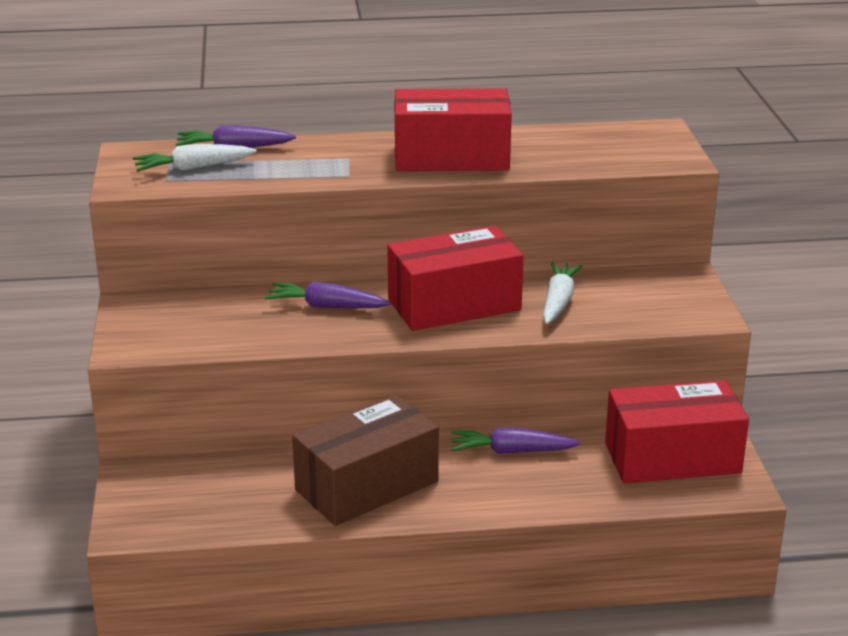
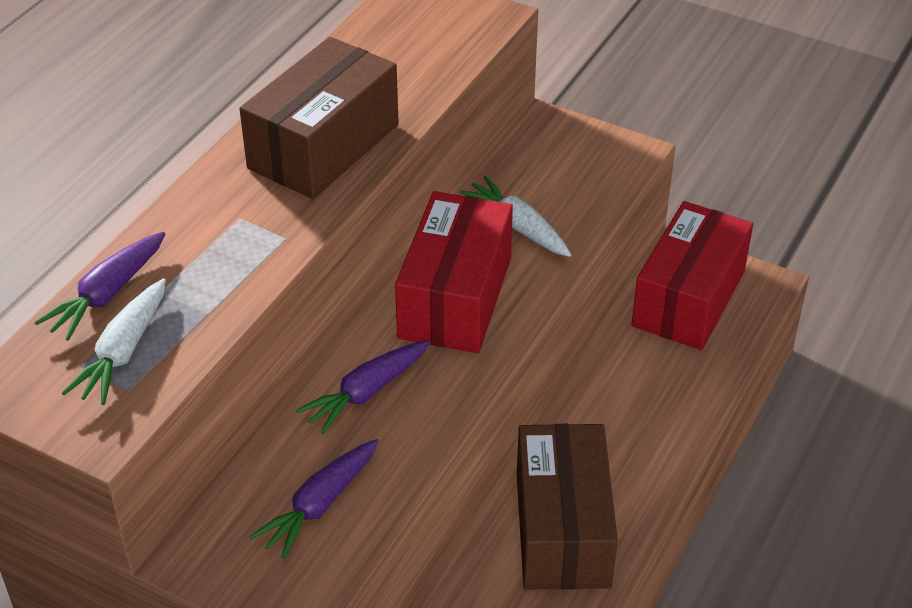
camera: 55 degrees left, 15 degrees up
(451, 157) = (324, 146): red box -> brown box
(512, 451) = (593, 394): purple carrot -> purple carrot (320, 505)

